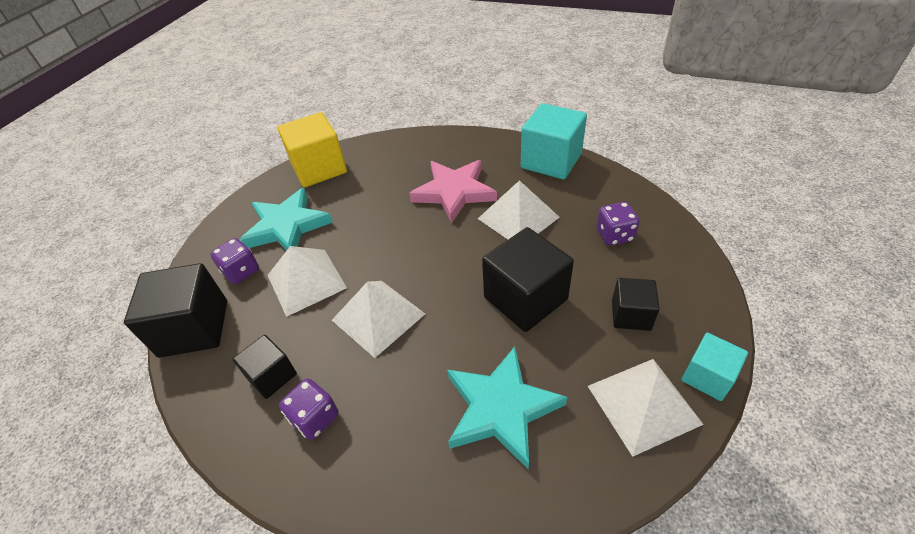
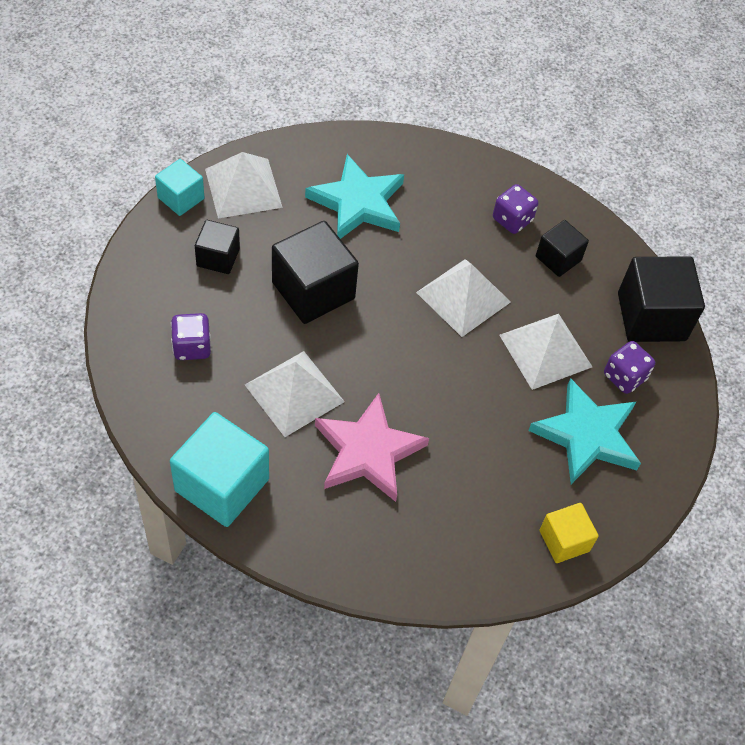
camera: 175 degrees right, 10 degrees up
(319, 168) = (564, 541): yellow cube -> yellow cube, size x0.57

